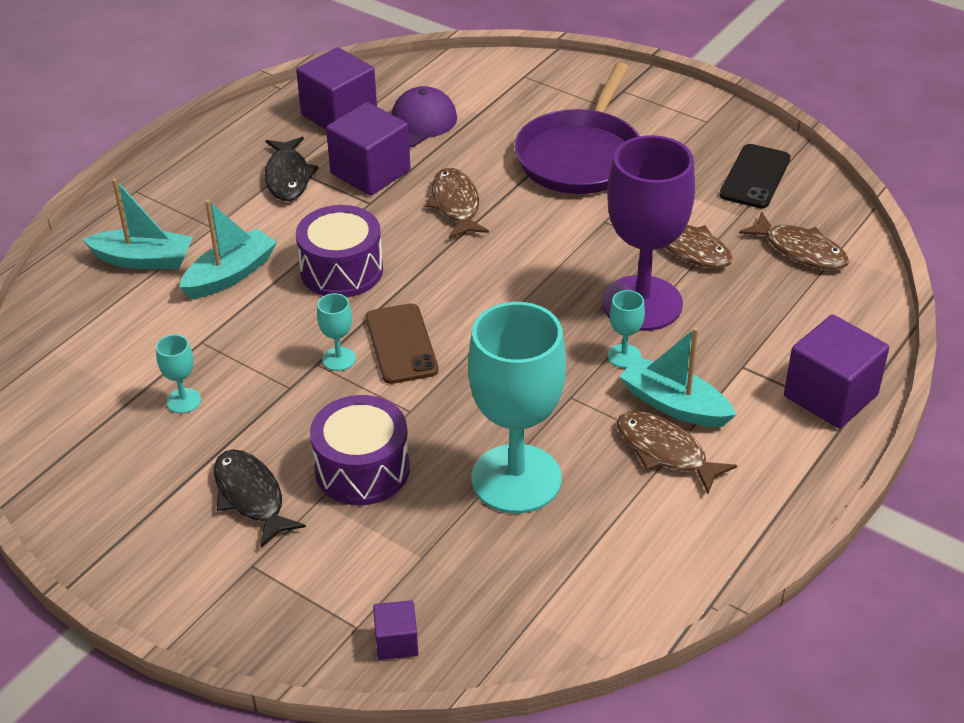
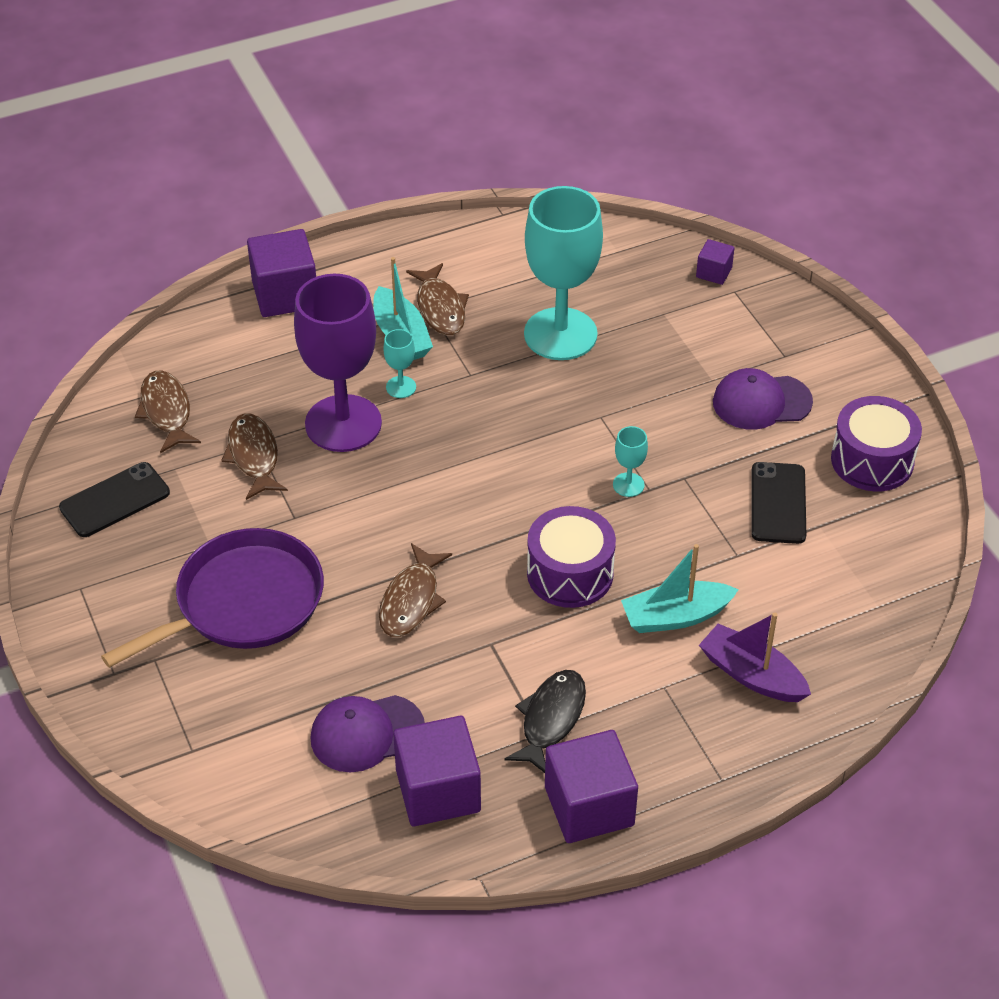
camera: 150 degrees left, 5 degrees up
(143, 260) = (752, 675): turquoise boat -> purple boat
(183, 401) = (778, 503): turquoise goblet -> black phone
(251, 497) = (761, 402): black fish -> purple cap
(362, 469) = (667, 387): purple drum -> purple drum (872, 460)
(370, 172) = (463, 684): purple cube -> purple cube (589, 806)
(401, 344) = (568, 475): brown phone -> none

